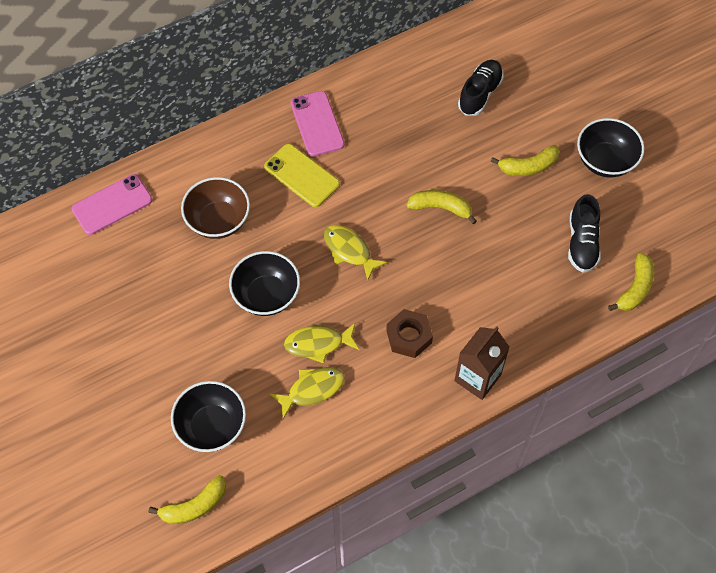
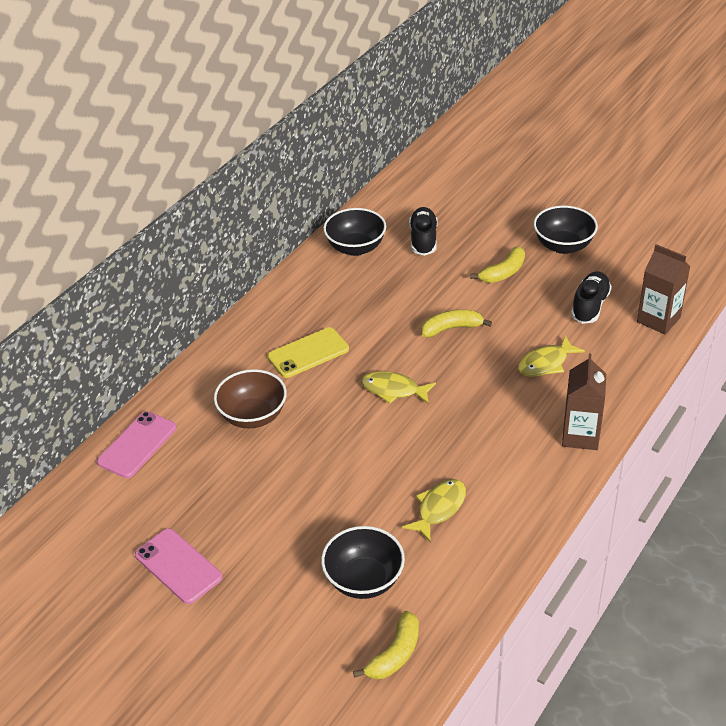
camera: 25 degrees left, 20 degrees down
(266, 295) = (341, 454): black bowl -> black bowl (356, 248)
(301, 175) = (308, 353): yellow phone -> yellow phone turned 45 degrees counterclockwise
(317, 124) = (294, 311): pink phone -> pink phone (178, 566)
(318, 344) = (418, 471): yellow fish -> yellow fish (546, 363)
(409, 336) = (496, 431): brown nut -> none
(582, 243) = (590, 306): black shoe -> black shoe turned 135 degrees counterclockwise
(635, 288) = (658, 320): yellow banana -> brown carton

